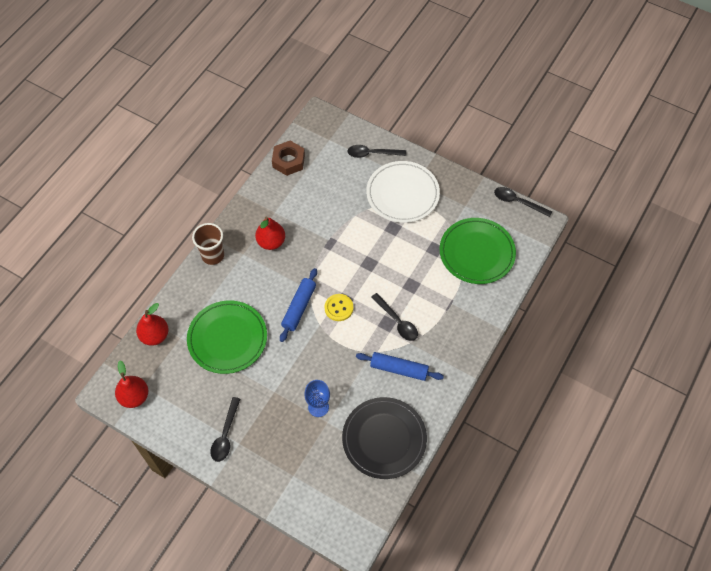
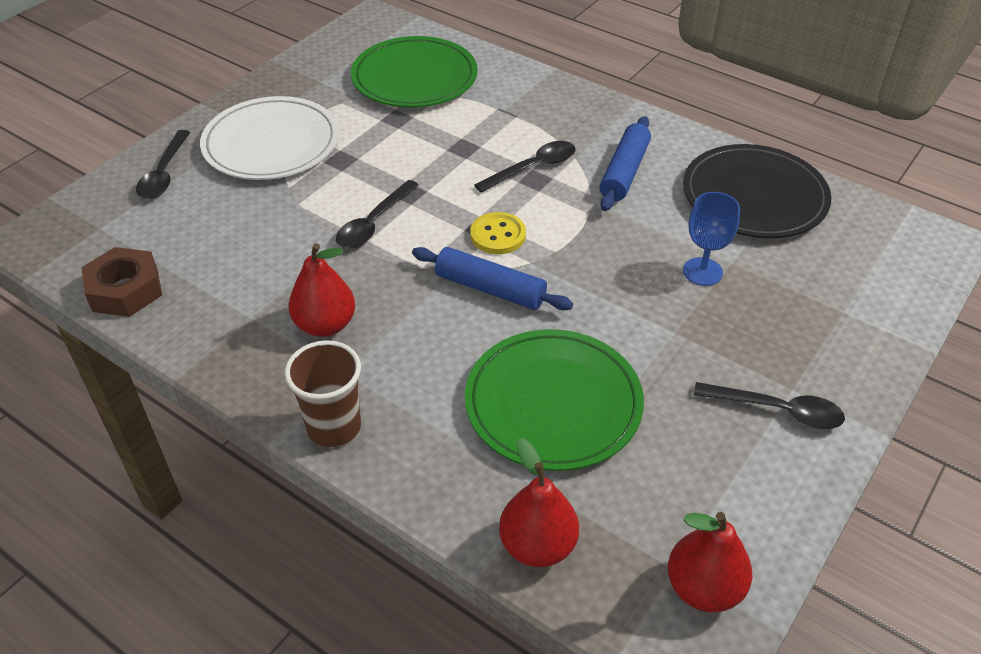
camera: 85 degrees left, 15 degrees down
(517, 202) = (331, 33): black spoon -> black spoon (373, 223)

